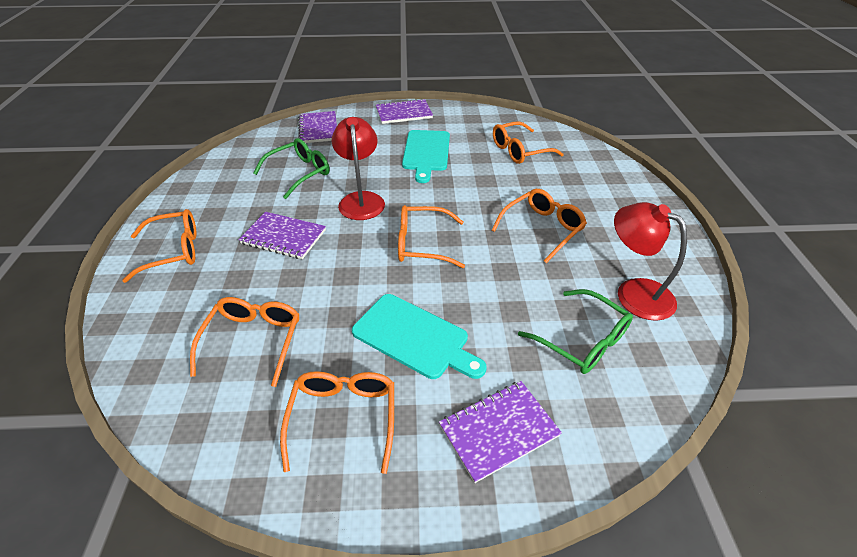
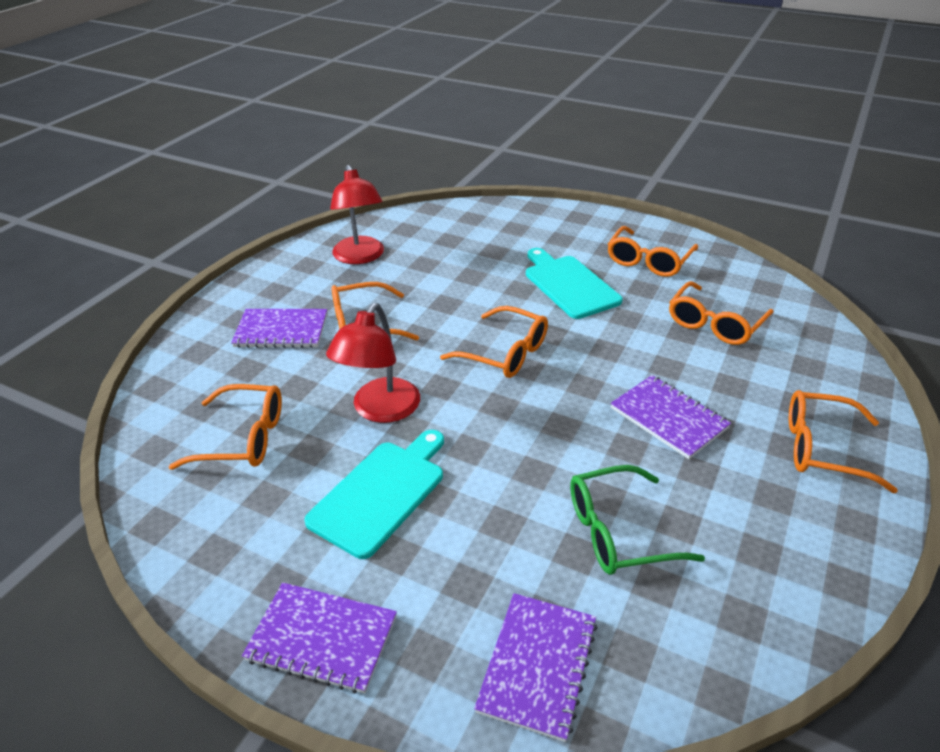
camera: 150 degrees left, 5 degrees down
(361, 200) = (542, 438): red lamp -> red lamp (380, 410)
(498, 431) = (546, 229): purple notebook -> purple notebook (281, 330)
(582, 340) = (441, 246): green glasses -> none

